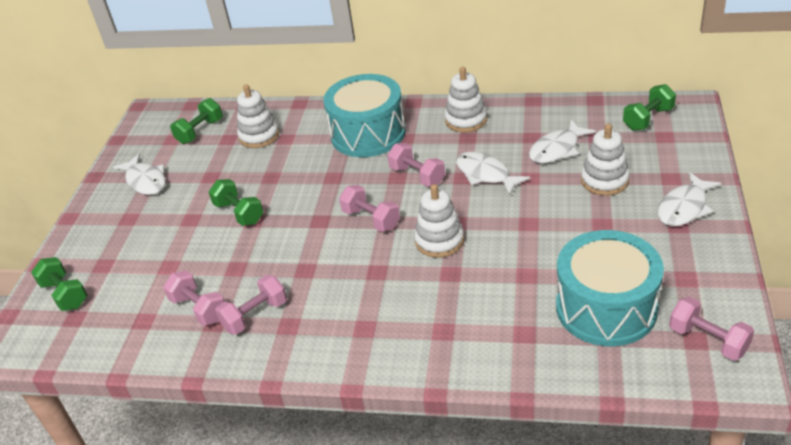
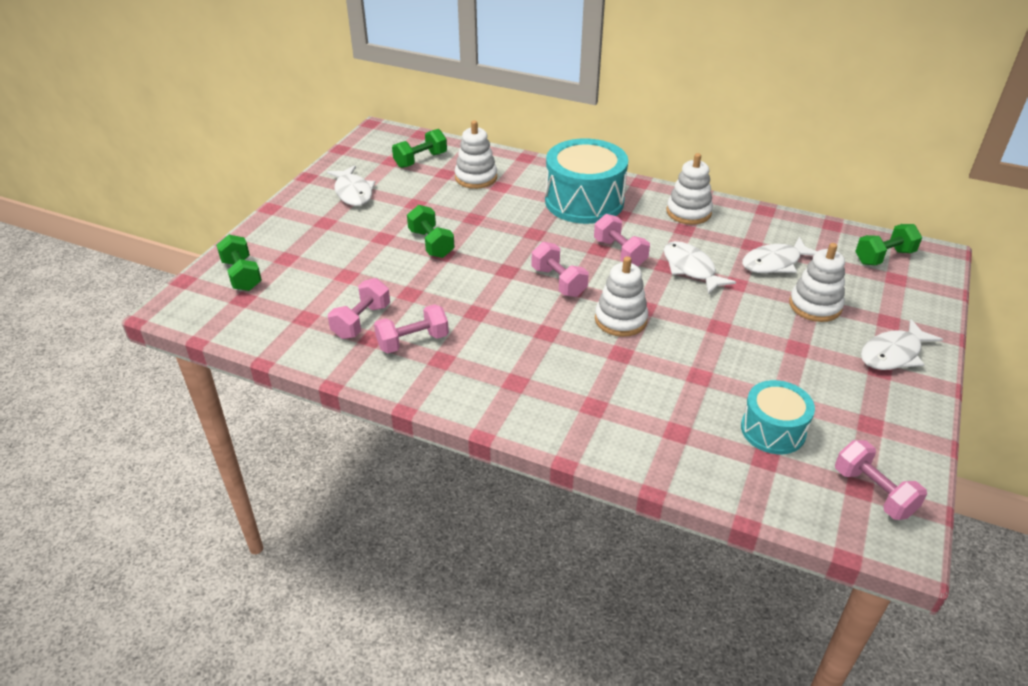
camera: 10 degrees right, 0 degrees up
(199, 309) = (361, 321): pink dumbbell -> pink dumbbell turned 60 degrees clockwise
(606, 308) = (773, 430): turquoise drum -> turquoise drum, size x0.59

